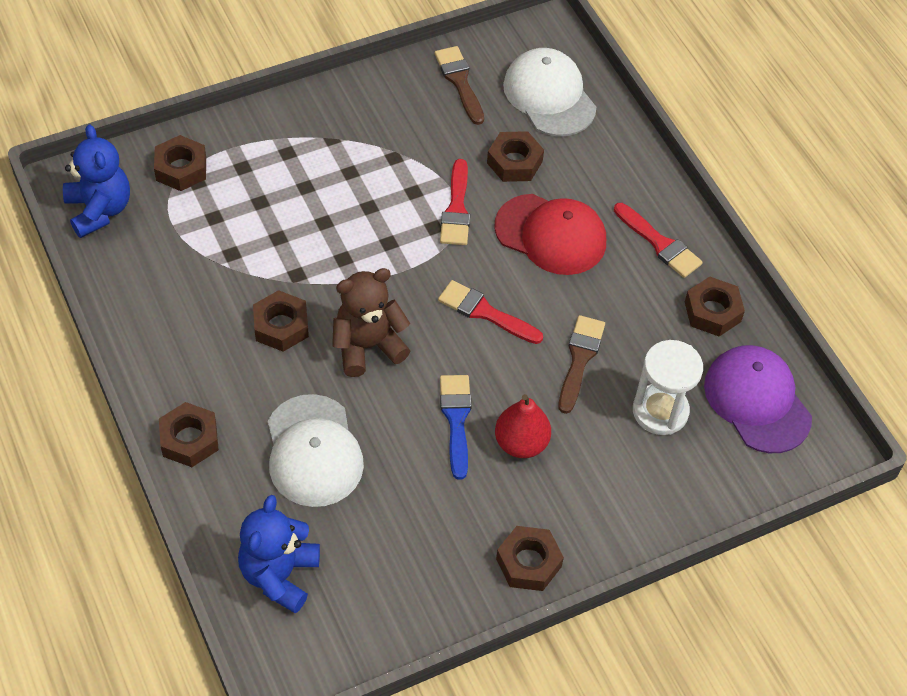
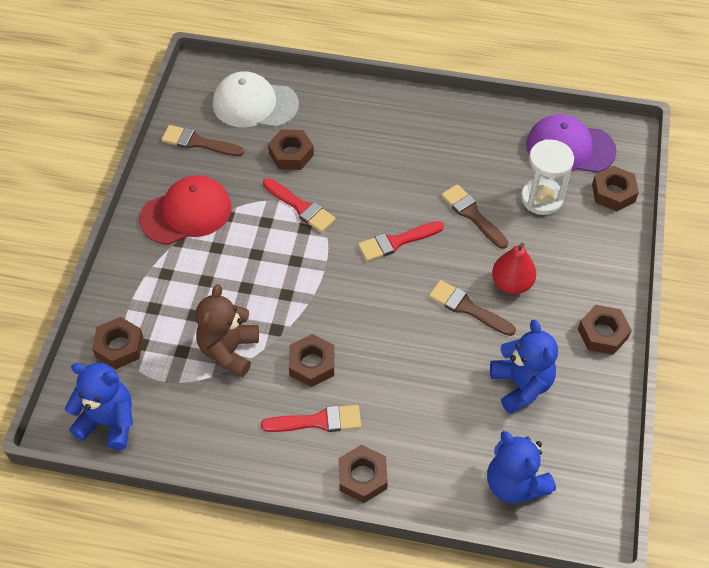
camera: 50 degrees left, 0 degrees up
(313, 451) = (430, 405): white cap -> none
(367, 346) = (370, 323): brown teddy bear -> brown teddy bear (229, 350)
(400, 519) = (521, 385): none -> blue teddy bear
(456, 420) = (468, 308): blue brush -> brown brush
(551, 235) = (365, 171): red cap -> red cap (186, 213)
(659, 243) = (418, 122): red brush -> red brush (317, 421)
(712, 312) = (490, 128): brown nut -> brown nut (613, 193)

